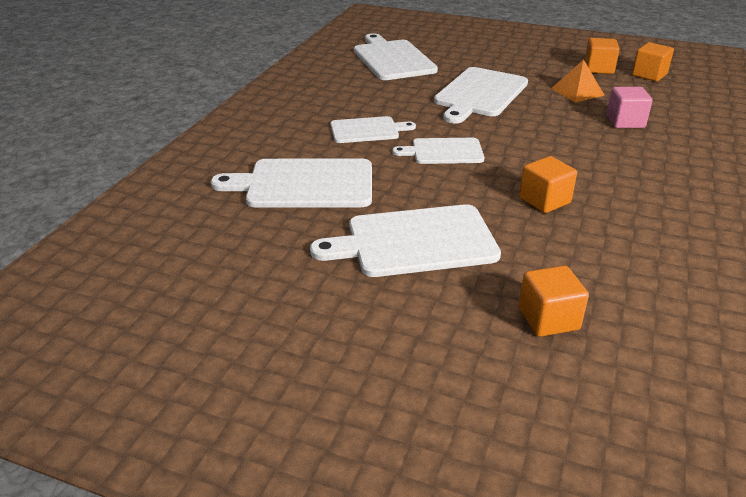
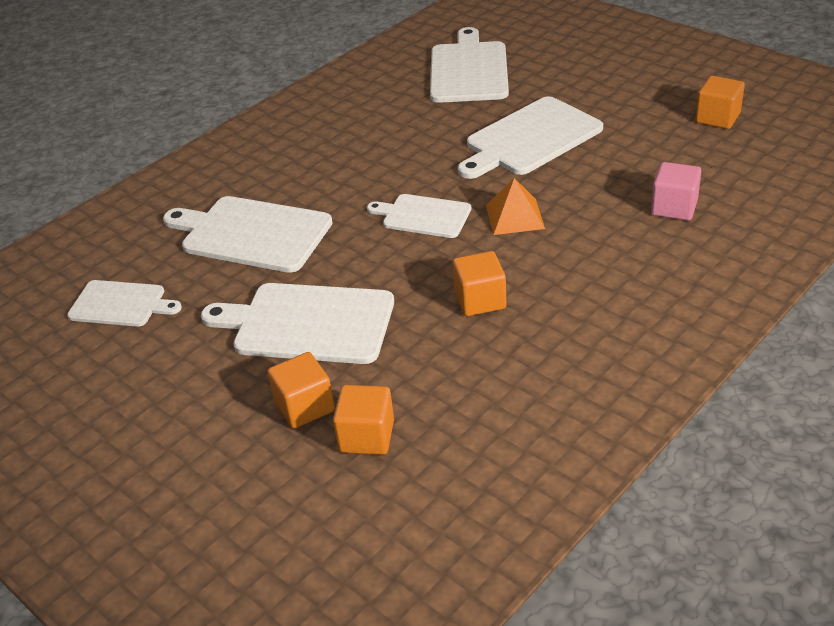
camera: 25 degrees right, 5 degrees up
(367, 130) = (363, 173): white cutting board -> white cutting board (121, 304)
(577, 92) = (655, 152): orange pyramid -> orange pyramid (515, 216)
(649, 75) = (778, 137): orange cube -> orange cube (304, 406)

